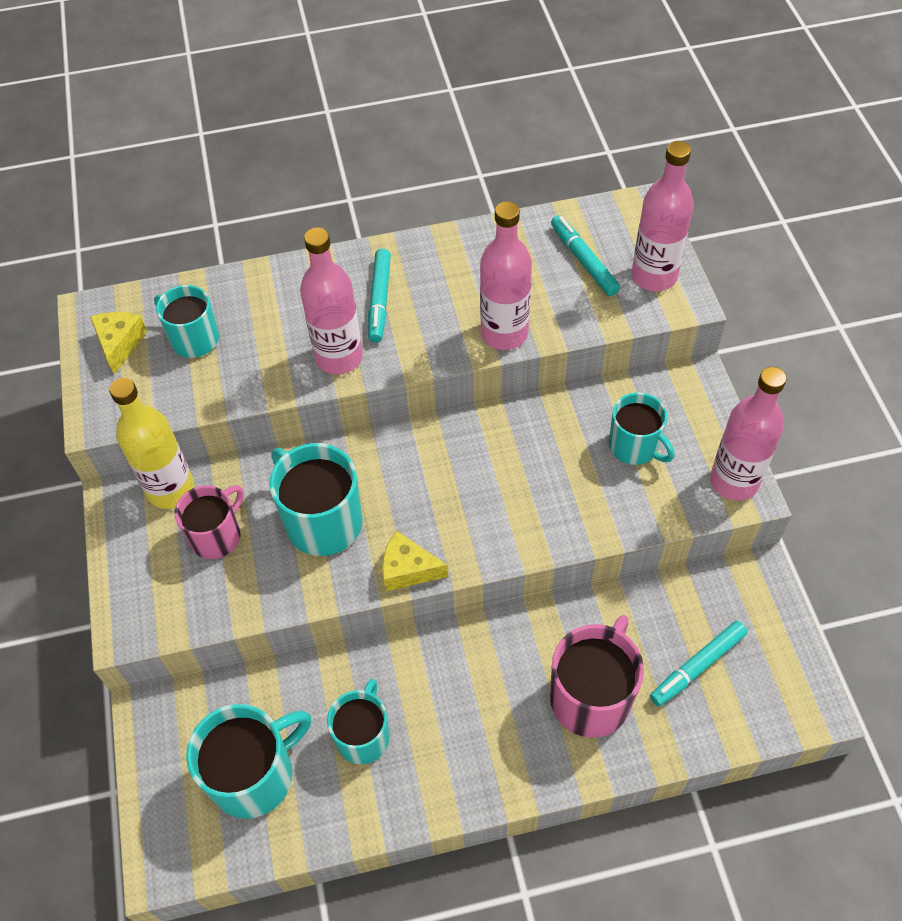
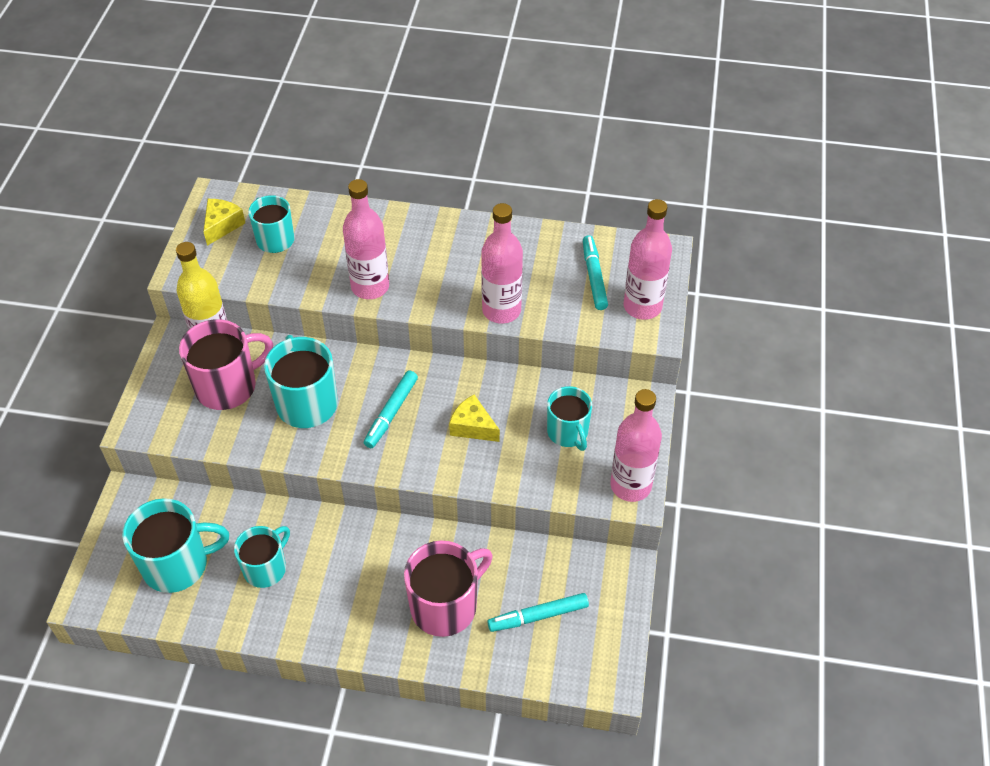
camera: 20 degrees right, 5 degrees down
(217, 535) = (228, 386): pink mug -> pink mug, size x1.51
(380, 300) = (423, 255): turquoise marker -> turquoise marker (391, 413)
(408, 570) = (349, 459): yellow cheese -> yellow cheese (472, 427)

